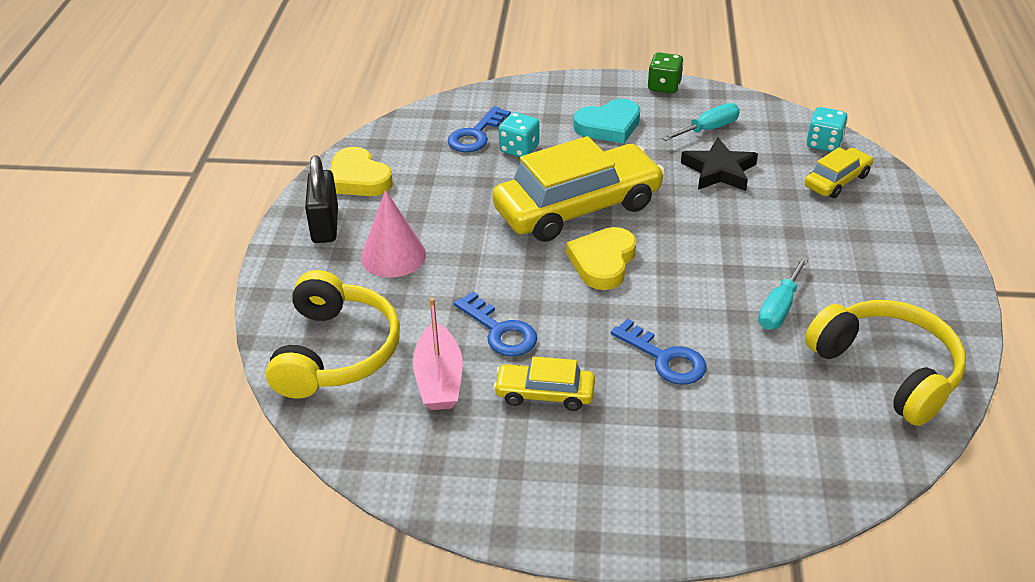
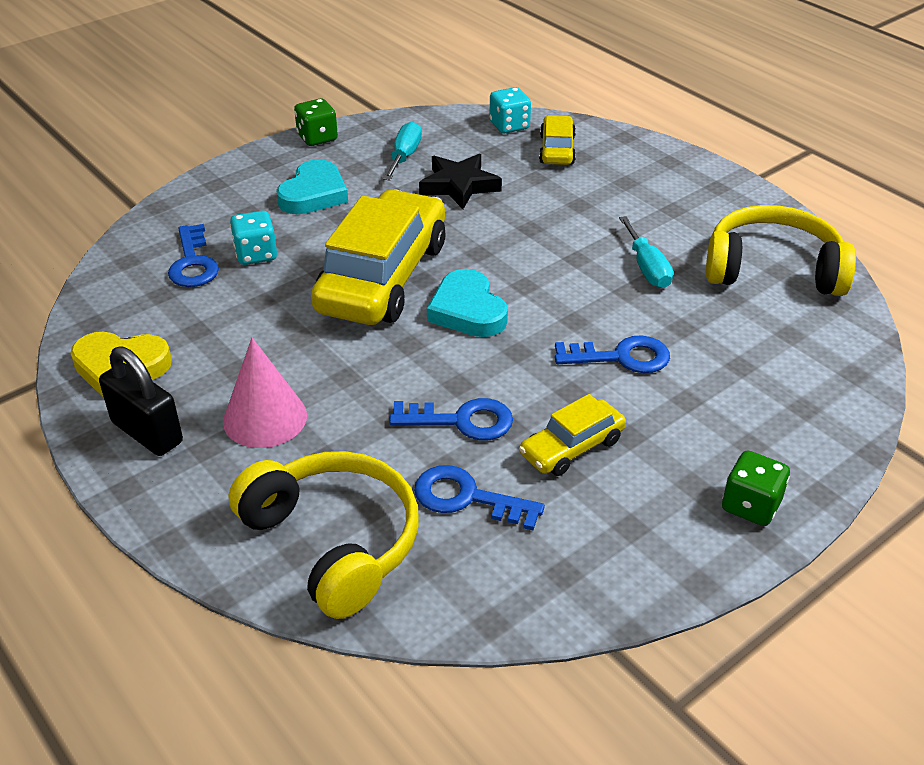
camera: 45 degrees left, 0 degrees up
(439, 379) = (467, 498): pink boat -> blue key
(603, 262) = (467, 310): yellow heart -> turquoise heart
(610, 515) = (751, 505): none -> green dice

